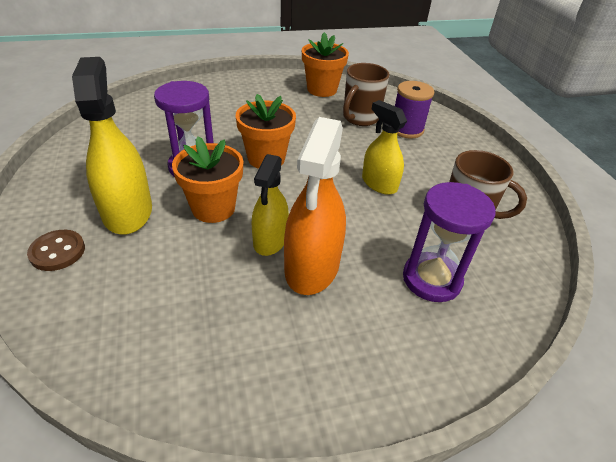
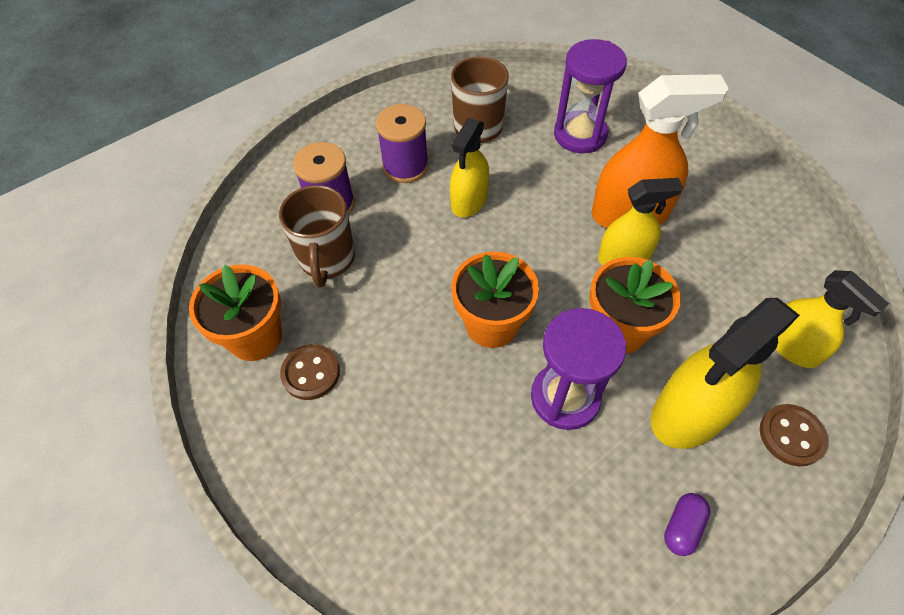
camera: 110 degrees left, 15 degrees up
(79, 176) = (682, 527): none -> purple capsule
(106, 298) = (791, 346): none -> yellow spray bottle
(287, 98) = (311, 373): none -> brown button
(360, 118) = (327, 260): brown mug -> brown mug turned 75 degrees clockwise
(430, 166) = (405, 166): none -> purple spool

